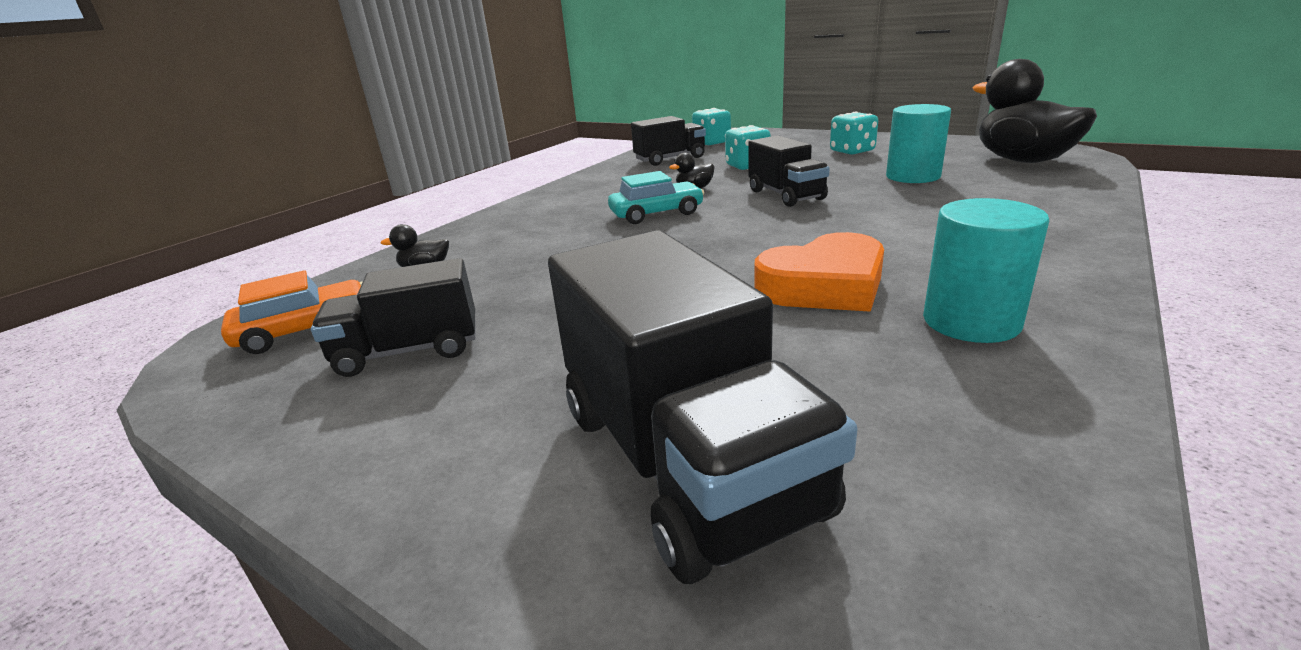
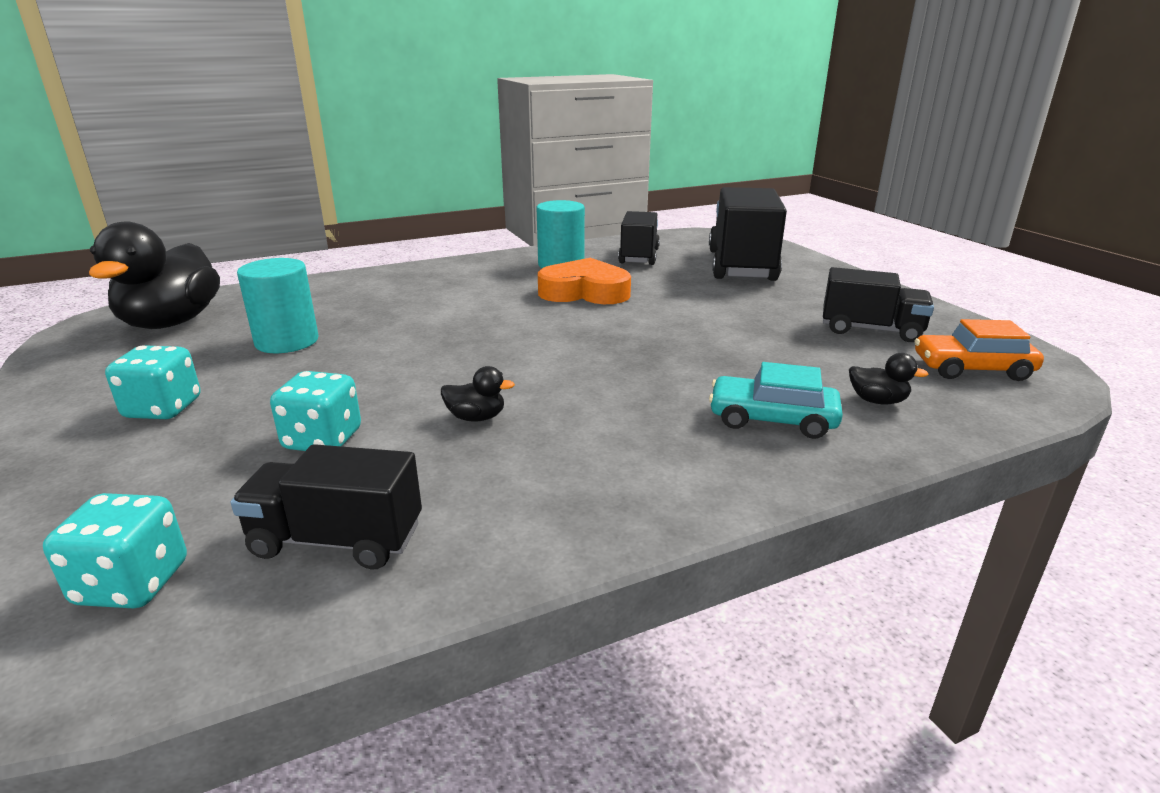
camera: 150 degrees left, 0 degrees up
(656, 213) = (582, 390): turquoise car -> turquoise car (772, 419)
(786, 195) = (429, 364): black truck -> black truck (639, 256)

